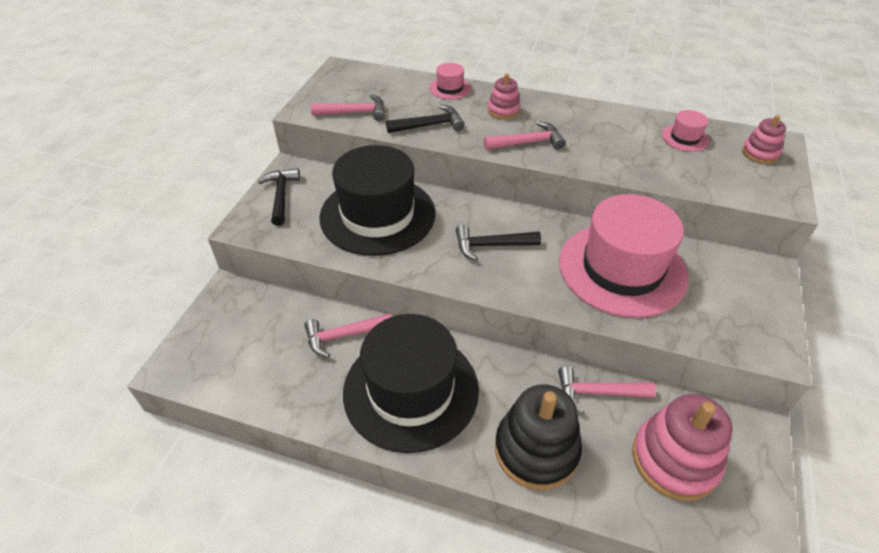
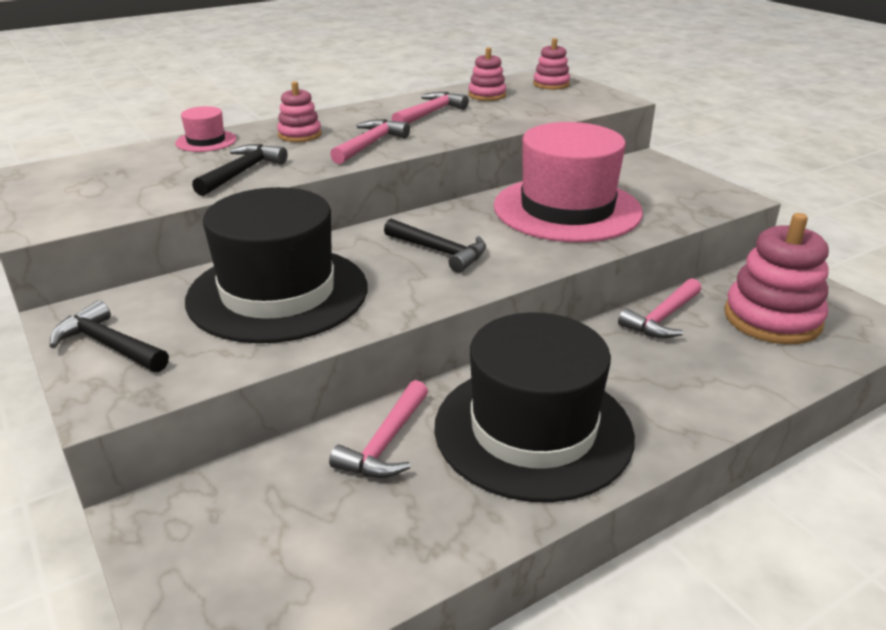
camera: 50 degrees left, 15 degrees down
(355, 113) = (122, 199): pink hammer -> pink hammer (430, 113)
(491, 245) = (440, 251): black hammer -> black hammer turned 90 degrees counterclockwise
(536, 450) = (696, 385): black stacking toy -> none
(685, 138) = (487, 95): pink hat -> pink stacking toy

